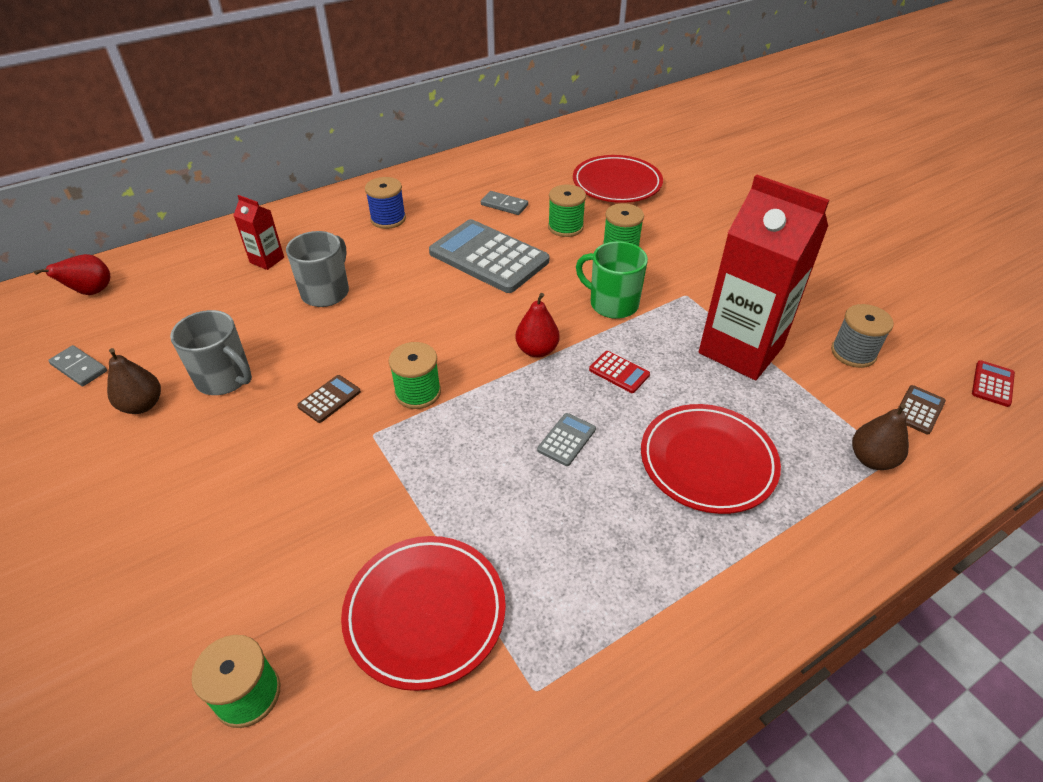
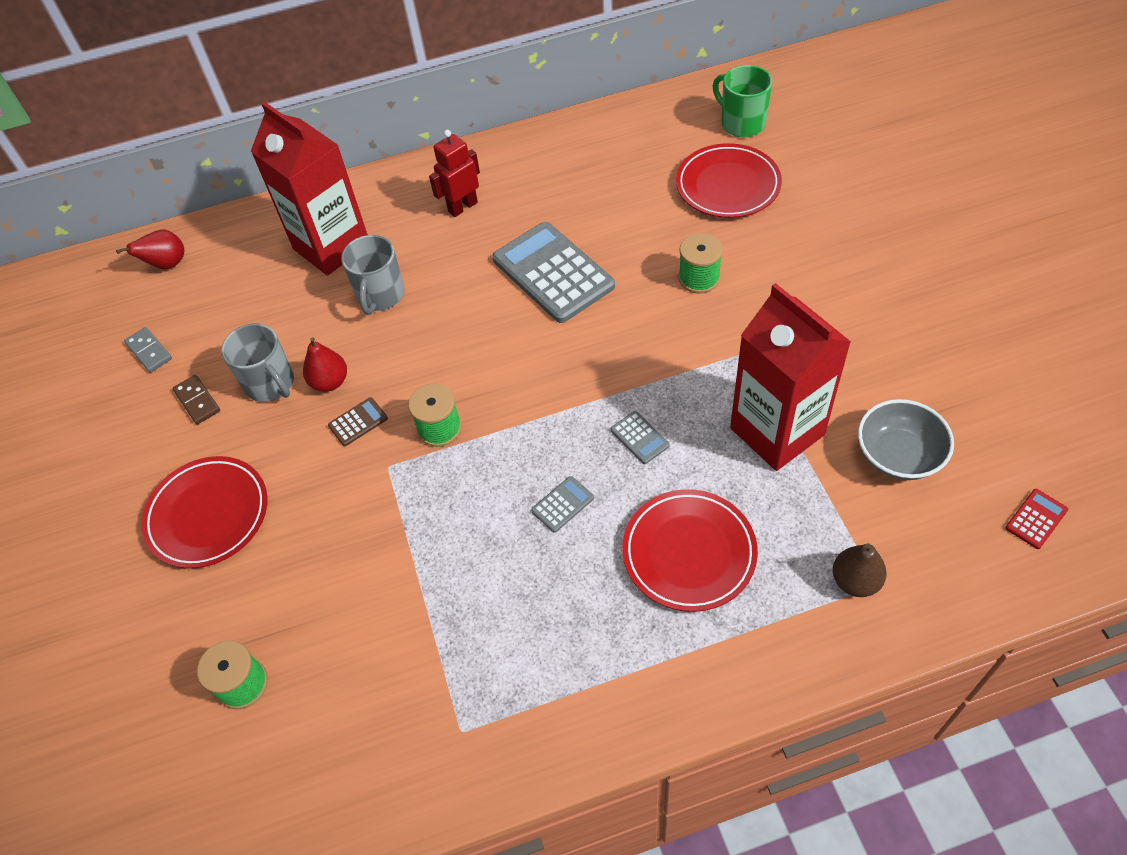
camera: 20 degrees right, 10 degrees up
(142, 405) = (197, 401): brown pear -> brown domino
(267, 260) = (331, 246): red carton -> red carton, size x2.27
(326, 292) = (380, 295): grey mug -> grey mug turned 150 degrees clockwise
(388, 219) = (462, 207): blue spool -> red robot
(425, 613) = (391, 647): red plate -> red plate (208, 515)
(504, 205) = (590, 202): grey domino -> none
(537, 350) = (566, 398): red pear -> red pear (330, 382)
(565, 227) = (648, 242): green spool -> none
(612, 304) = (663, 352): green mug -> green mug (741, 123)
(619, 372) = (639, 438): red calculator -> grey calculator
(853, 353) = (898, 455): grey spool -> grey bowl
(918, 410) = (935, 535): brown calculator -> none

